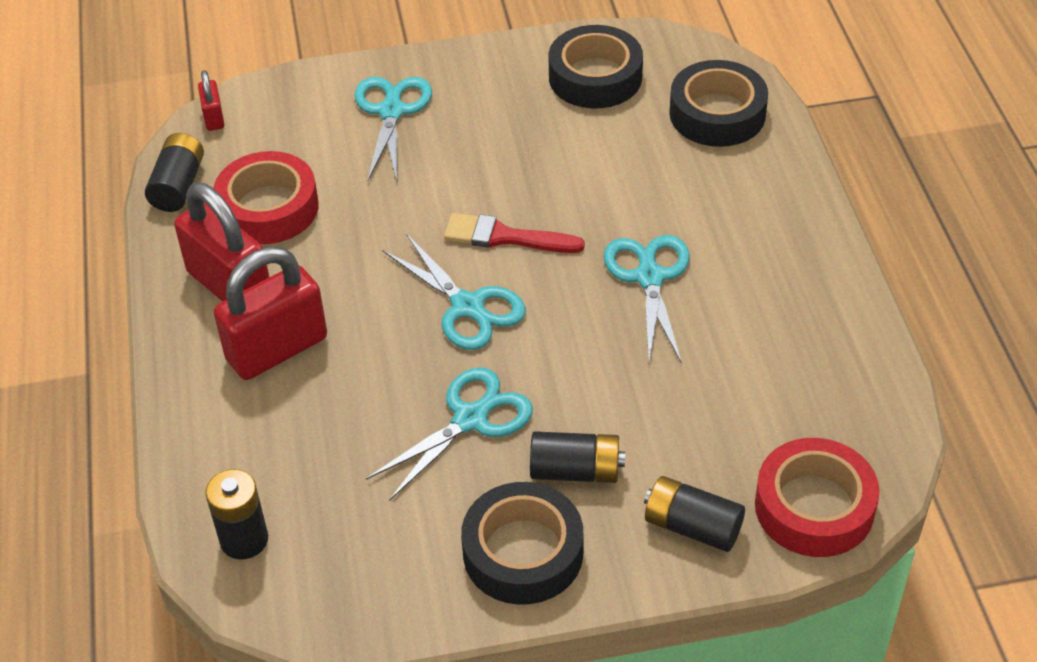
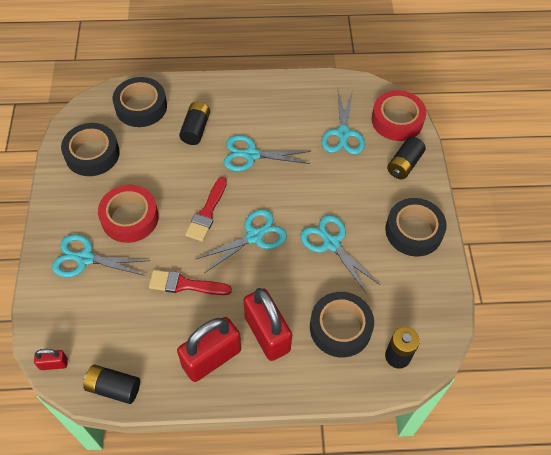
camera: 85 degrees left, 10 degrees up
(268, 208) = (150, 333): red tape -> red tape (130, 218)
(295, 449) = (340, 327): none -> black tape
(359, 233) = (185, 284): none -> red brush
(575, 471) = (368, 203): black battery -> black battery (196, 129)
(745, 413) = (343, 133): none -> turquoise scissors

